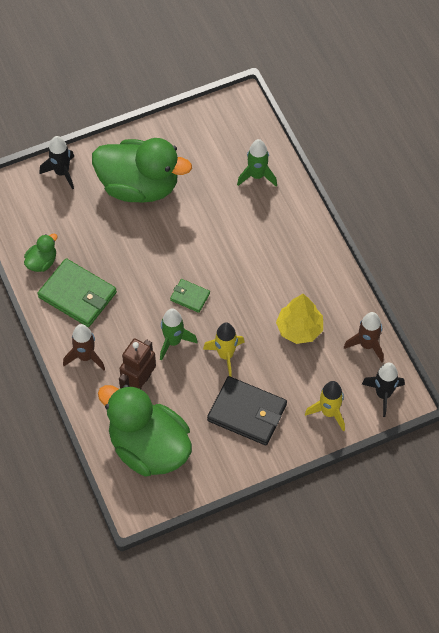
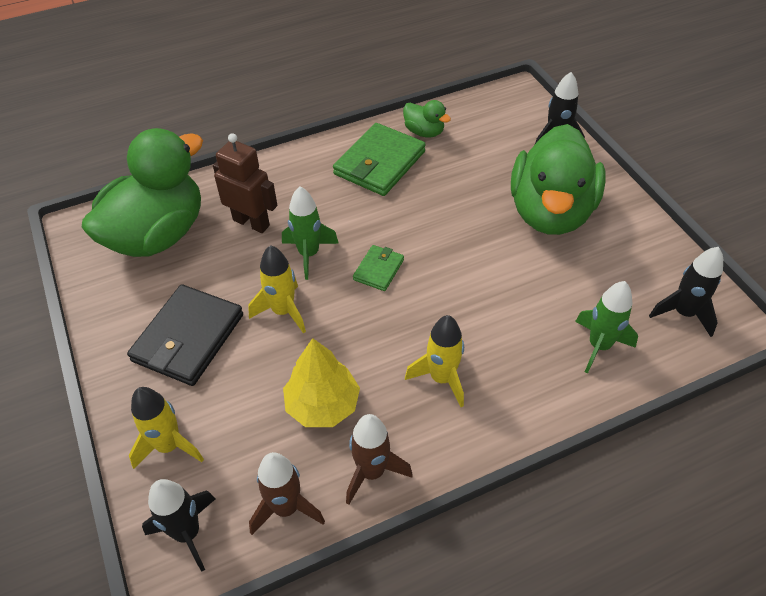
camera: 90 degrees right, 10 degrees down
(85, 357) = (293, 174): brown rocket -> brown rocket (372, 472)
(232, 126) = (683, 313): none -> black rocket
(280, 263) = (441, 378): none -> yellow rocket

